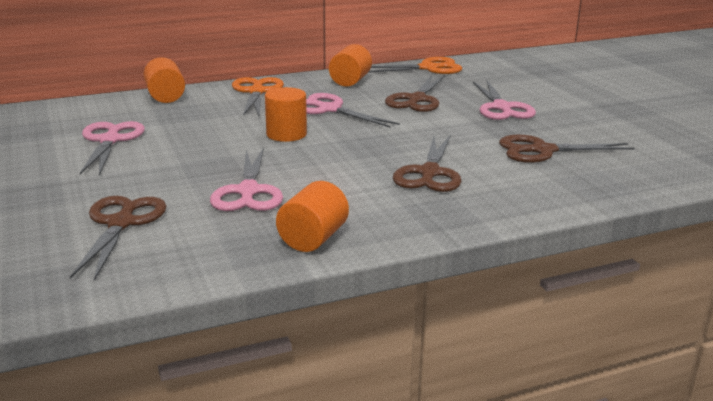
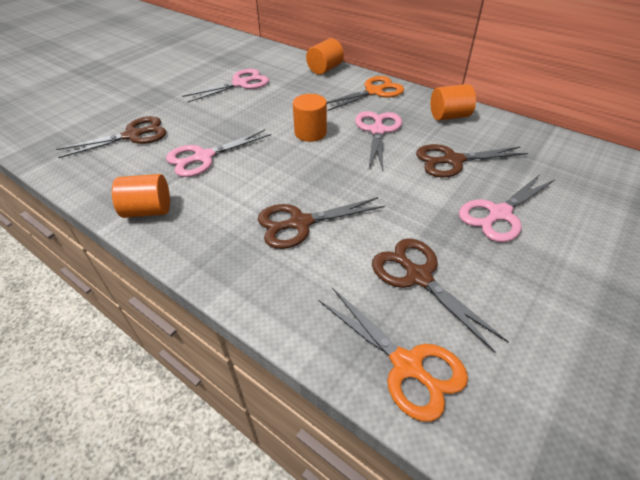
camera: 60 degrees right, 20 degrees up
(428, 68) = (540, 138): orange scissors -> orange scissors (407, 365)

